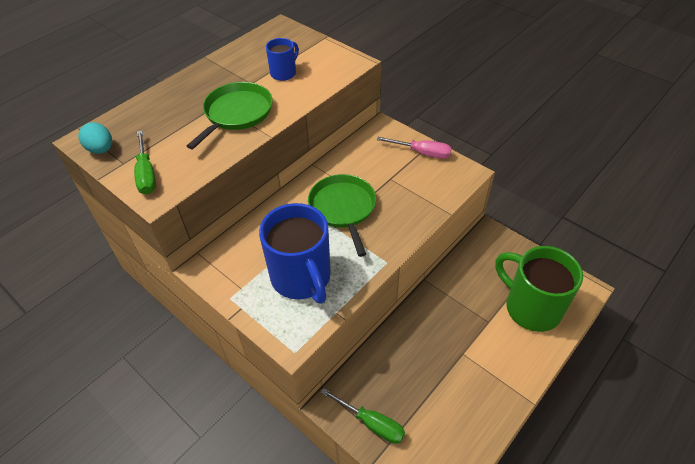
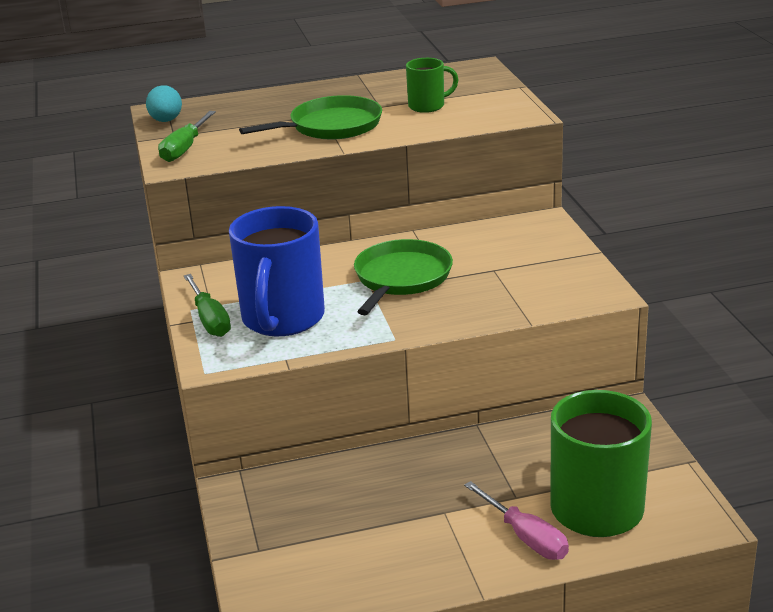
camera: 35 degrees right, 20 degrees down
(284, 73) = (428, 106): blue mug -> green mug
(371, 423) = (260, 524): green screwdriver -> green screwdriver (210, 319)
(422, 153) = (567, 258): pink screwdriver -> pink screwdriver (526, 537)

